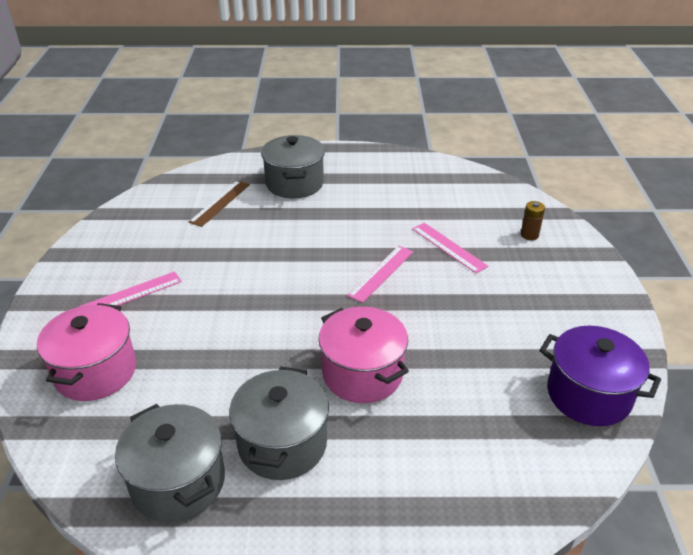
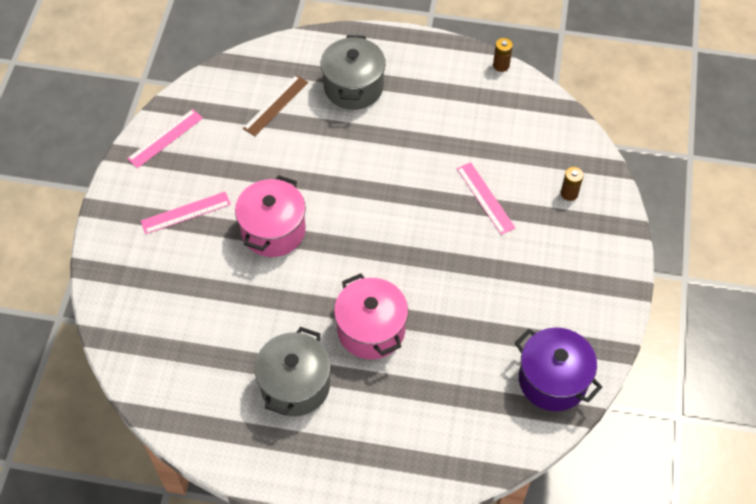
camera: 10 degrees right, 20 degrees up
(95, 372) = (154, 293): pink pot -> pink pot (273, 230)
(178, 482) = (213, 405): grey pot -> none
(381, 273) = (413, 221): pink ruler -> pink ruler (165, 138)
(427, 157) = (501, 65): none -> brown battery

